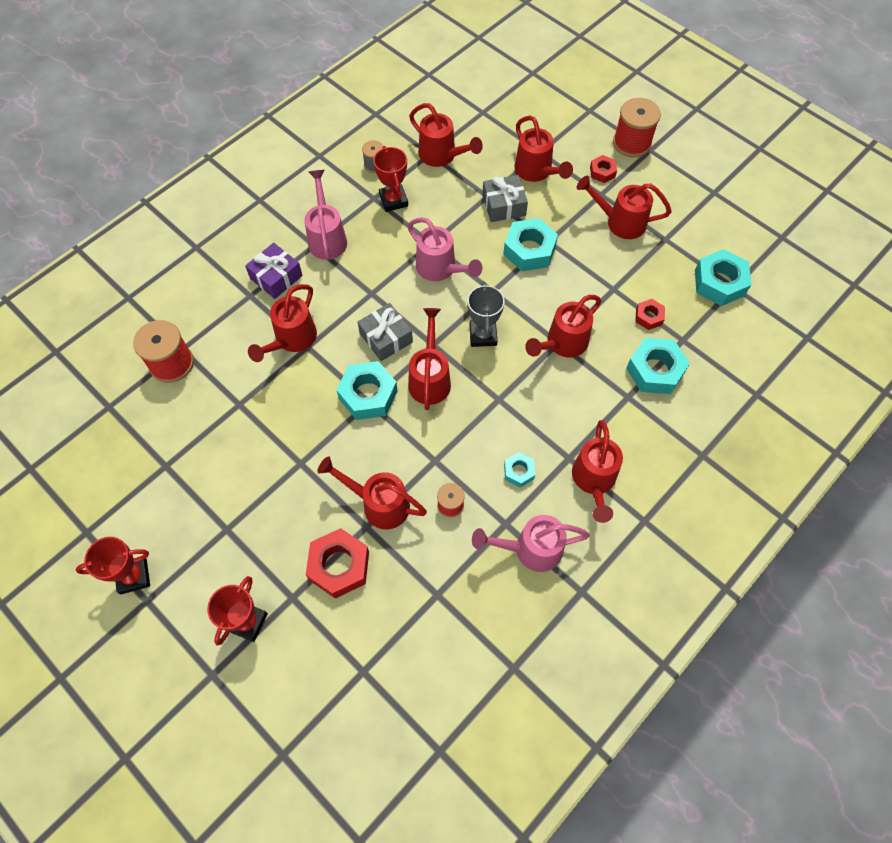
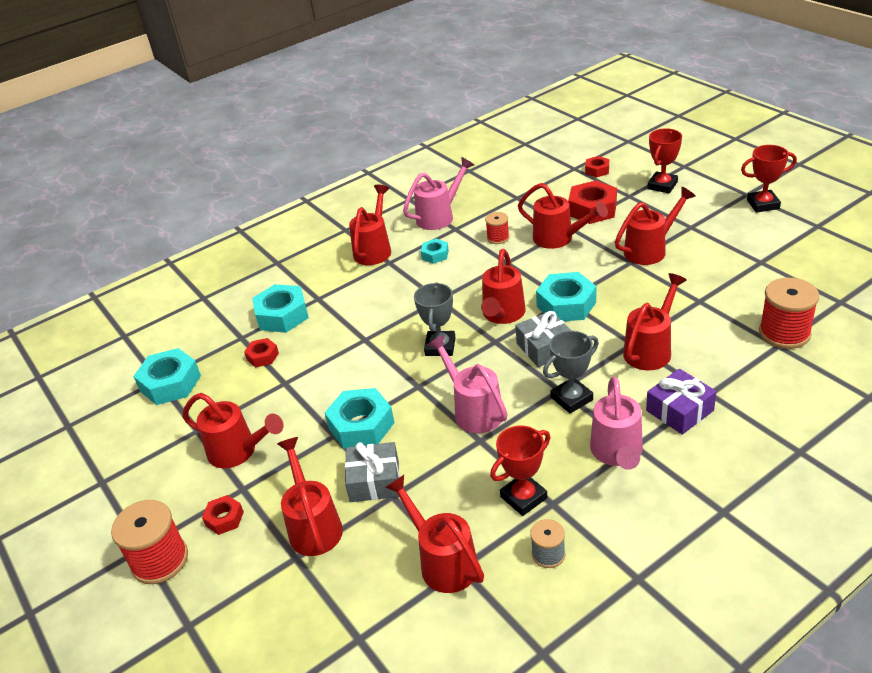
camera: 165 degrees left, 25 degrees down
(331, 664) = (597, 170): none -> red nut
(361, 284) = (571, 398): none -> grey trophy
(393, 200) = (523, 497): red trophy -> red trophy turned 60 degrees clockwise
(531, 549) = (439, 216): pink watering can -> pink watering can turned 45 degrees counterclockwise
(562, 343) = (360, 338): red watering can -> red watering can (650, 250)

